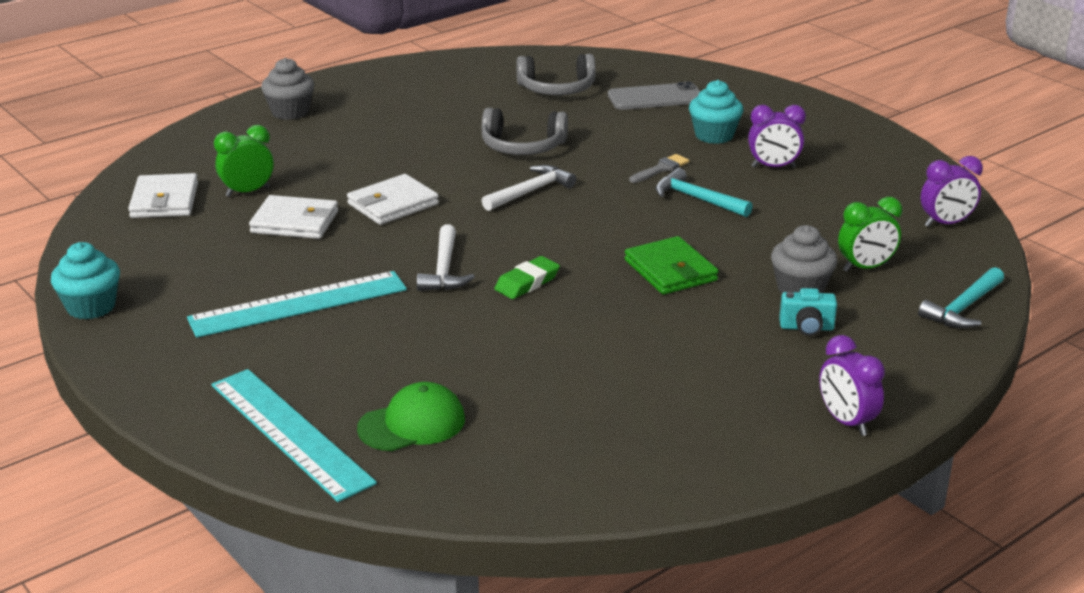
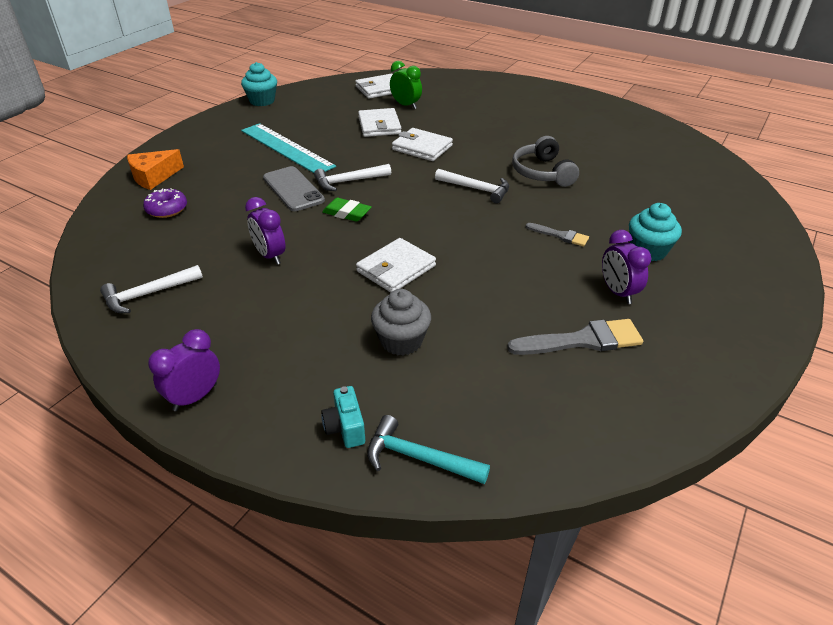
camera: 70 degrees right, 10 degrees up
(290, 112) = (515, 92): grey cupcake -> none
(290, 432) = (153, 176): turquoise ruler -> orange cheese
(412, 424) = (167, 209): green cap -> purple donut
(557, 89) = (652, 166): grey headphones -> none
(633, 448) = (148, 294): none -> white hammer
(655, 98) = (688, 210): grey phone -> grey phone (293, 189)
(670, 270) = (396, 269): green wallet -> white wallet
(697, 199) = (522, 261): turquoise hammer -> none
(806, 328) = (337, 353): turquoise camera -> turquoise camera (345, 428)
(836, 201) = (582, 340): none -> grey brush
(865, 268) = (462, 376): green clock -> none
(946, 224) = (593, 426): purple clock -> purple clock (270, 256)

